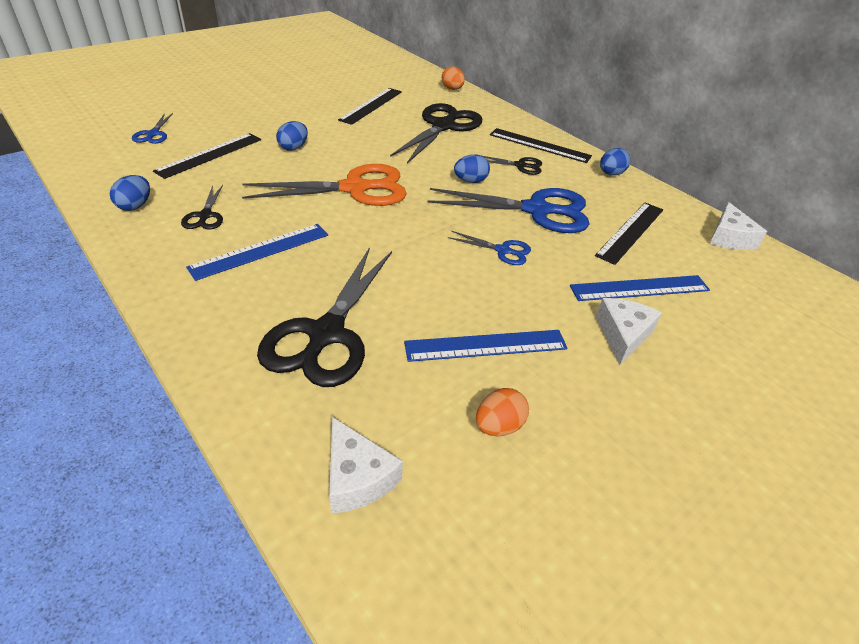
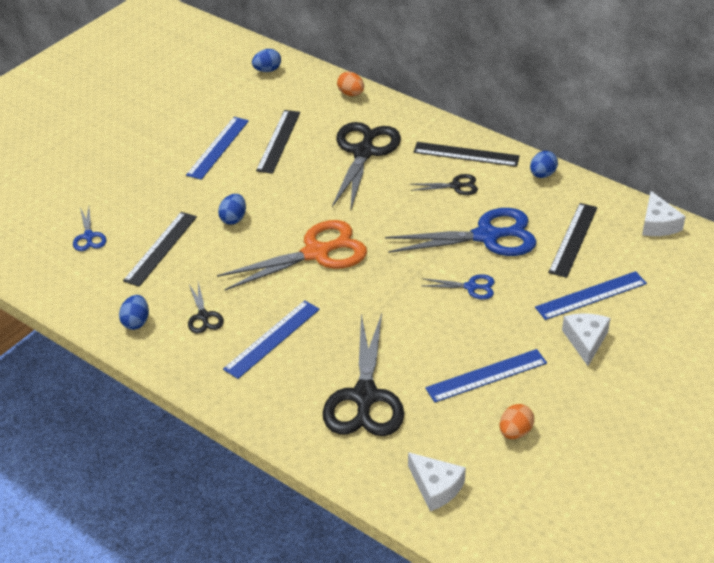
camera: 10 degrees left, 0 degrees up
(315, 100) = (218, 147): none -> blue ruler
(470, 181) = (416, 217): blue egg -> blue egg (267, 70)

